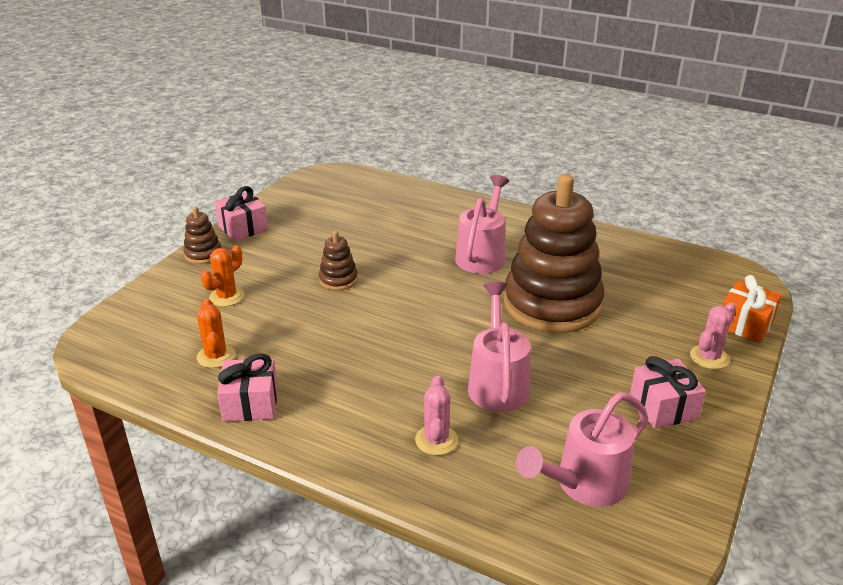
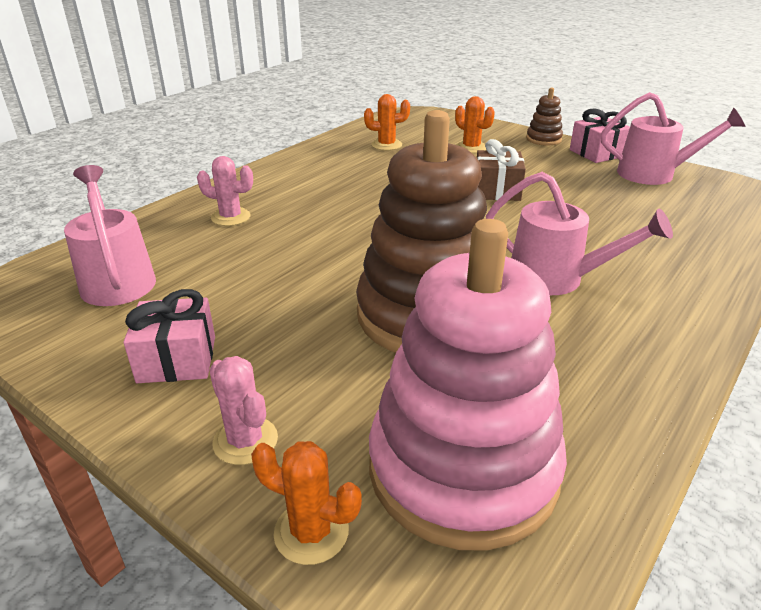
camera: 100 degrees right, 0 degrees up
(250, 403) = (322, 155): pink gift -> none
(338, 280) = (497, 190): brown stacking toy -> brown gift
(497, 383) = (288, 255): pink watering can -> pink watering can (654, 174)
(676, 285) = (463, 469): none -> pink stacking toy
(745, 324) = (311, 532): orange gift -> orange cactus

